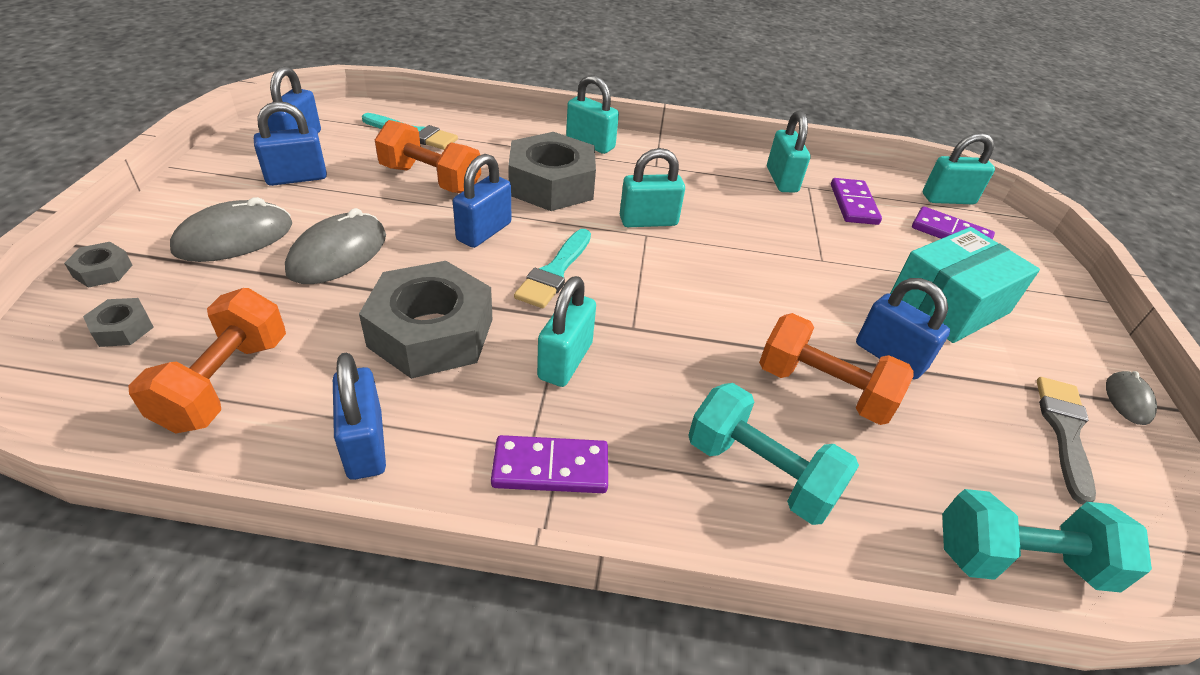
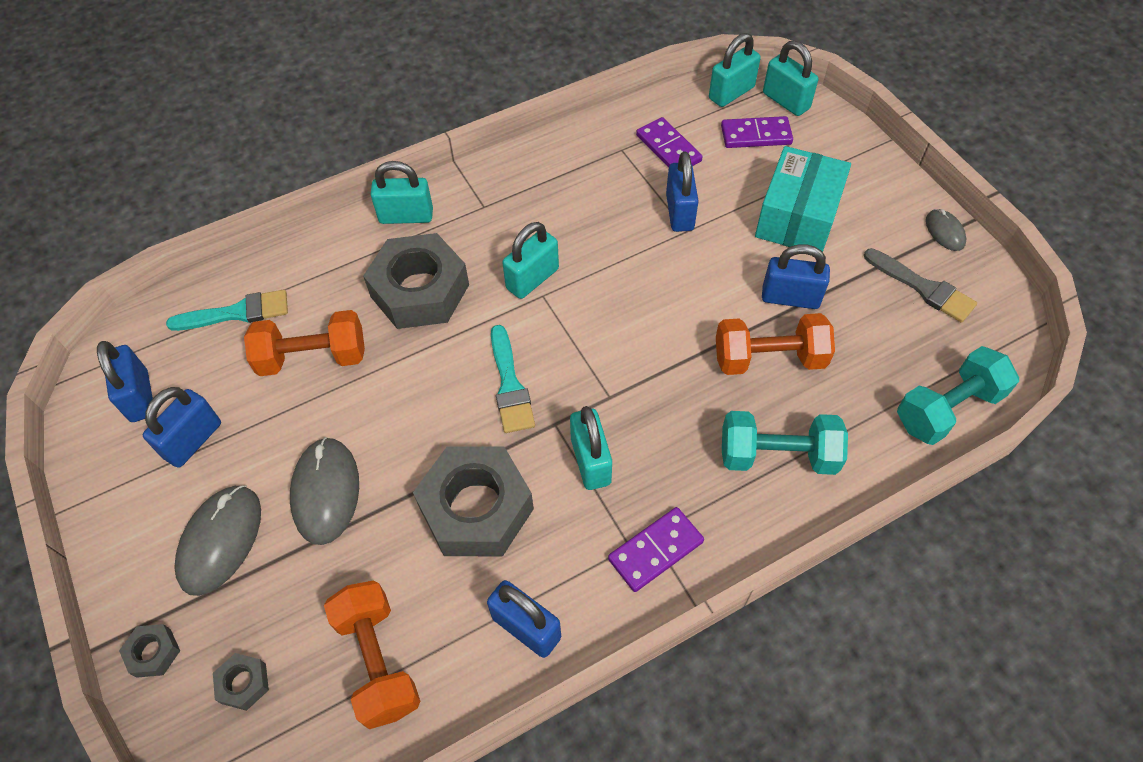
camera: 30 degrees left, 15 degrees up
(484, 232) = (417, 383): blue padlock -> blue padlock (679, 212)
(781, 180) = (596, 155): turquoise padlock -> turquoise padlock (786, 101)
(1064, 431) = (923, 288): grey brush -> grey brush turned 150 degrees clockwise

